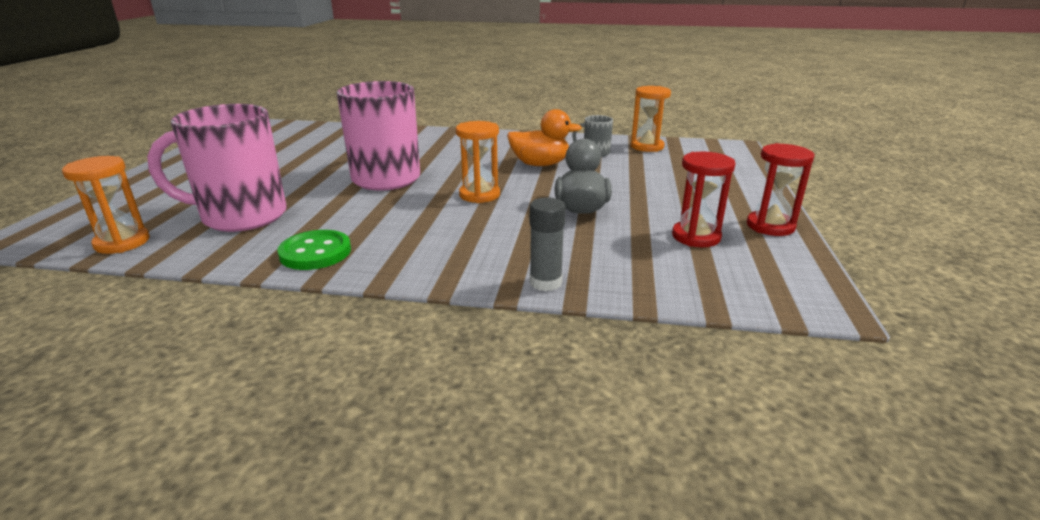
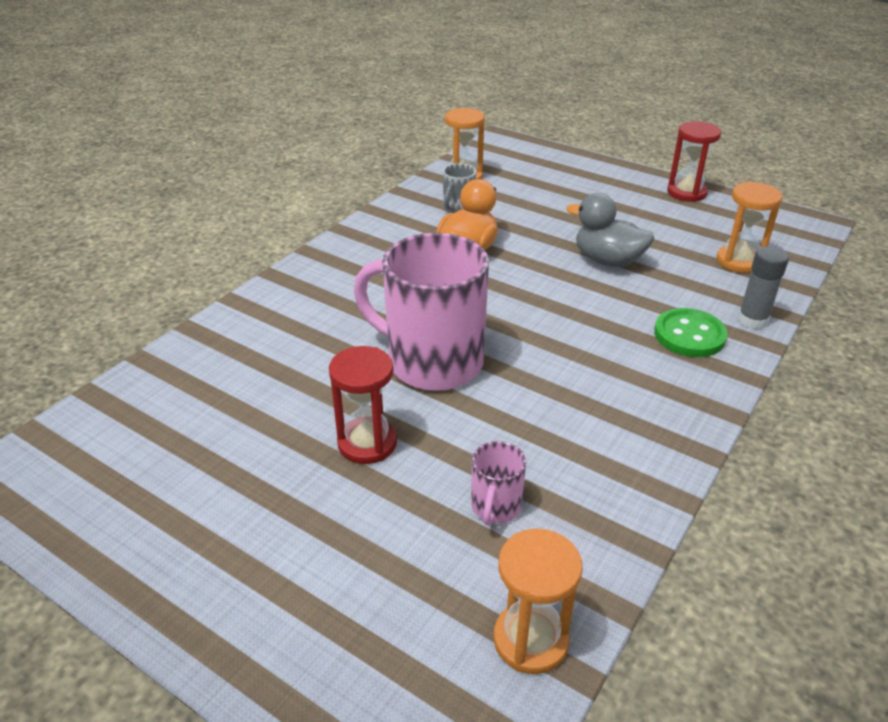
camera: 65 degrees left, 10 degrees up
(241, 216) = (495, 507): pink mug -> pink mug, size x0.44
(315, 252) = (640, 448): green button -> green button (689, 335)
(479, 195) = (535, 308): orange hourglass -> orange hourglass (739, 261)
(696, 237) = (693, 228): red hourglass -> red hourglass (367, 443)

